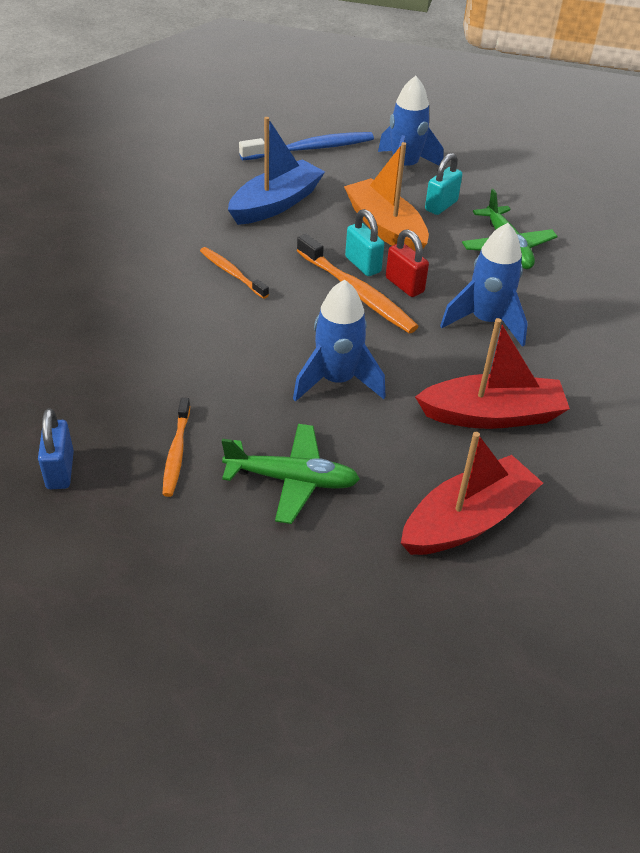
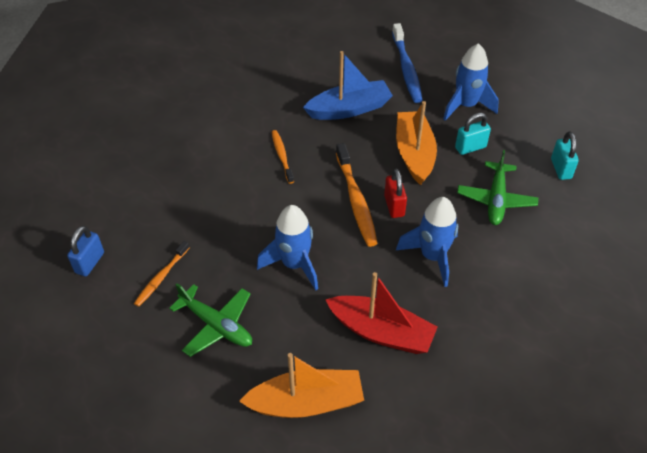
camera: 30 degrees right, 5 degrees up
(310, 149) = (406, 69): blue toothbrush -> blue toothbrush turned 75 degrees clockwise
(363, 265) = (376, 179): turquoise padlock -> turquoise padlock (561, 169)
(467, 520) = (306, 402): red boat -> orange boat

